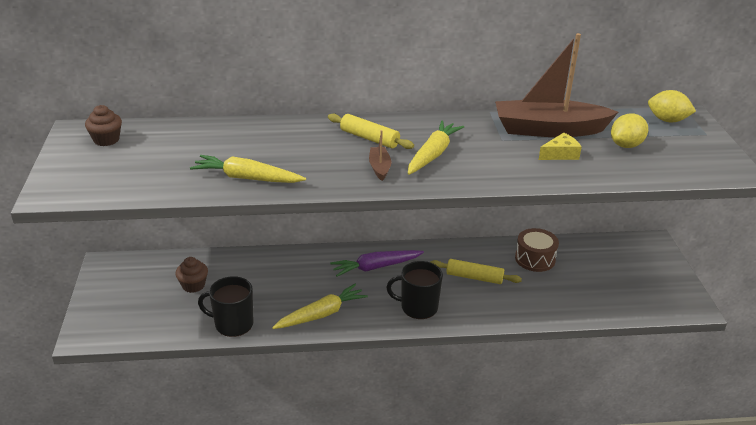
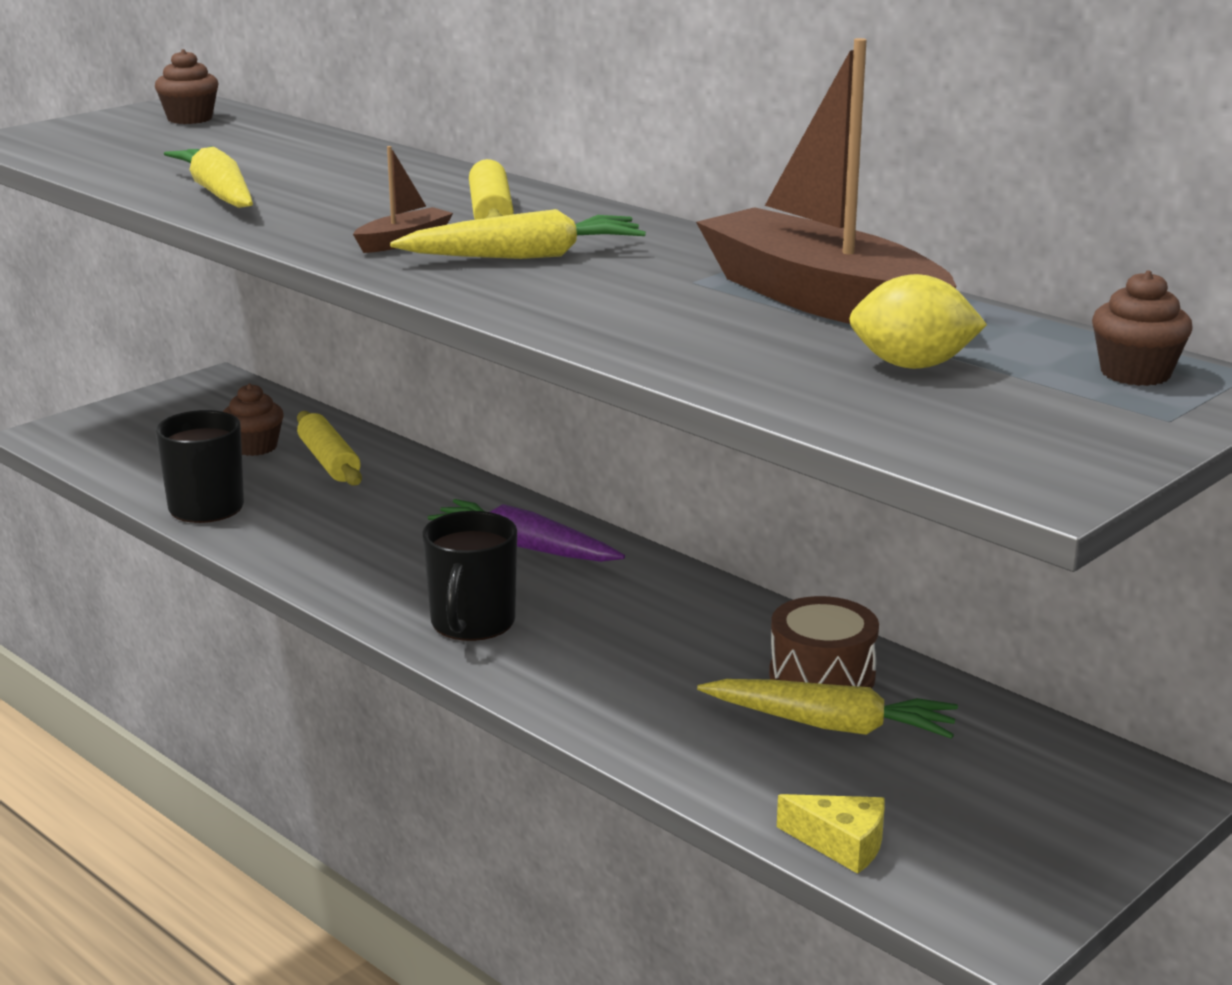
camera: 50 degrees right, 10 degrees down
(321, 314) = (326, 556): yellow carrot -> yellow carrot (830, 725)
(418, 307) = (472, 623): black mug -> black mug turned 135 degrees counterclockwise
(474, 277) = (650, 639): yellow rolling pin -> yellow rolling pin (329, 461)
(560, 154) = (737, 329): yellow cheese -> yellow cheese (841, 843)
(667, 120) = (1135, 373): yellow lemon -> brown cupcake

